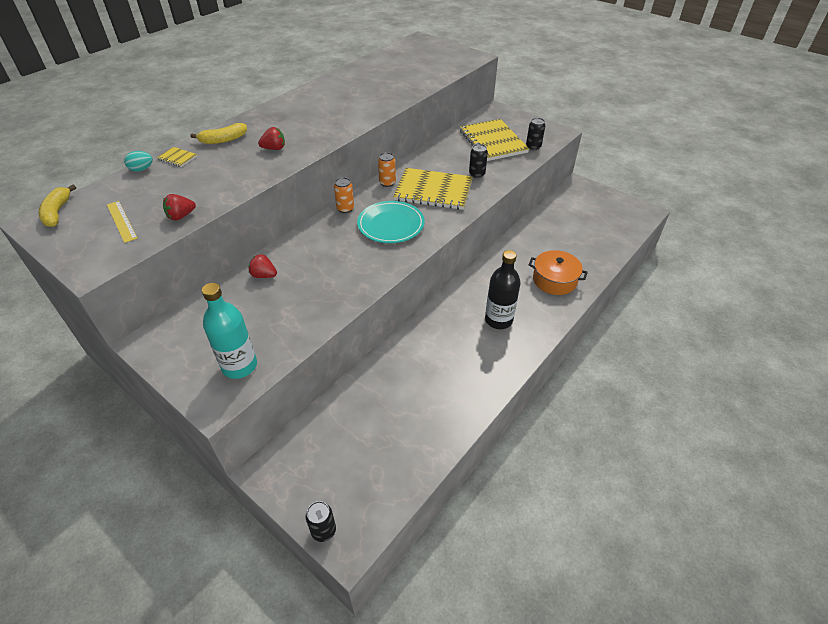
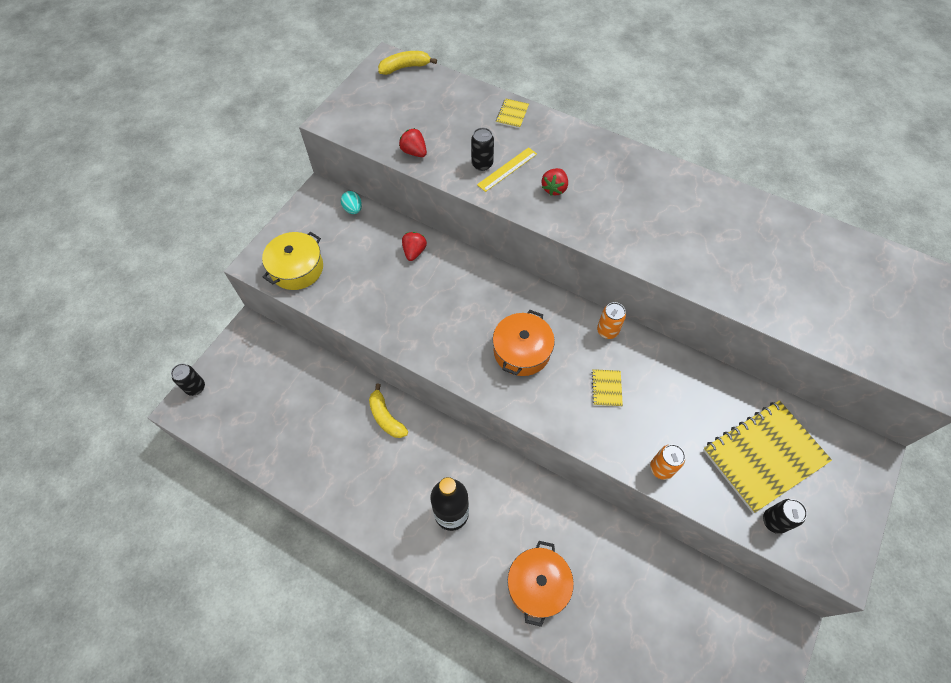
camera: 80 degrees right, 15 degrees up
(121, 221) = (399, 113): yellow ruler -> yellow ruler (507, 169)
(142, 169) = (484, 95): turquoise egg -> turquoise egg (353, 209)
(223, 140) = (558, 139): yellow banana -> yellow banana (386, 417)
(239, 366) = (297, 268): turquoise bottle -> yellow pot
(274, 148) = (554, 188): red strawberry -> red strawberry turned 45 degrees clockwise
(345, 209) = (541, 297): orange can -> orange can (661, 468)
(391, 225) = (521, 351): turquoise plate -> orange pot
(433, 191) = (606, 388): yellow notebook -> yellow notebook, size x0.40
(477, 174) = (664, 440): black can -> black can (482, 164)

